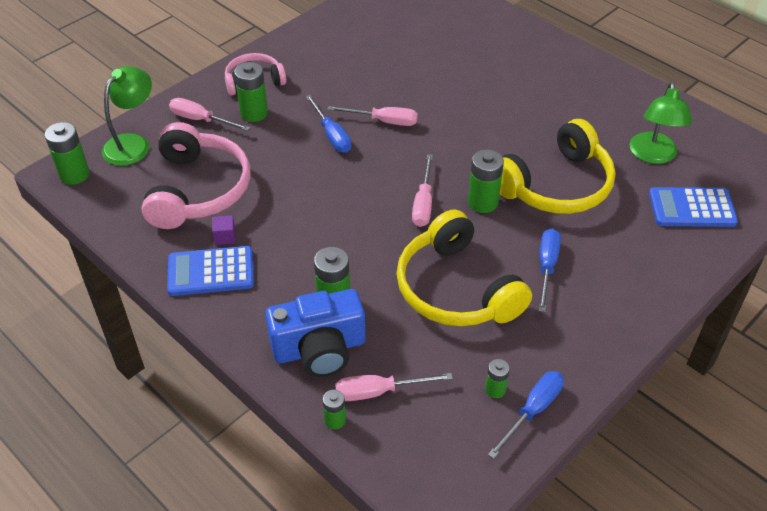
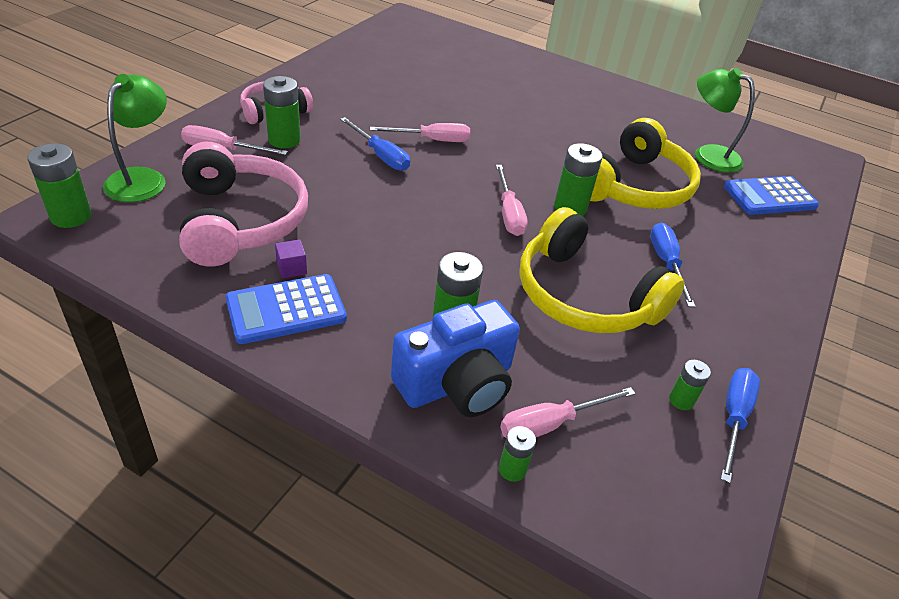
camera: 20 degrees left, 5 degrees down
(653, 155) = (708, 155): green lamp -> green lamp turned 135 degrees clockwise

